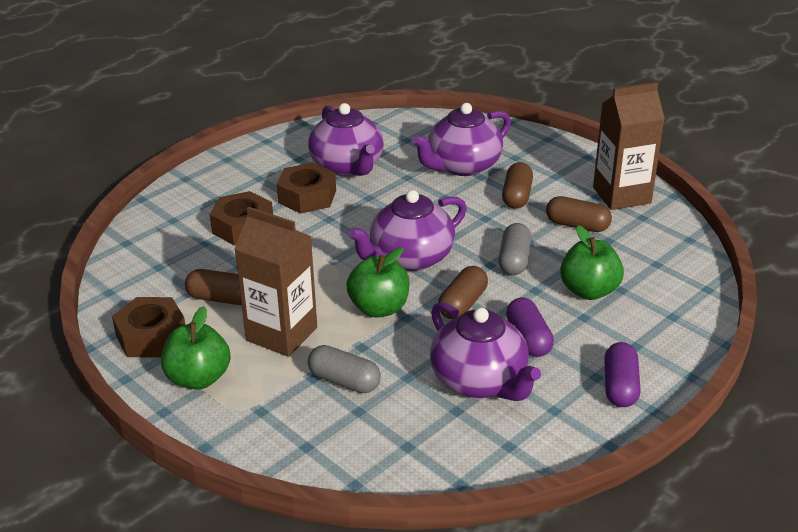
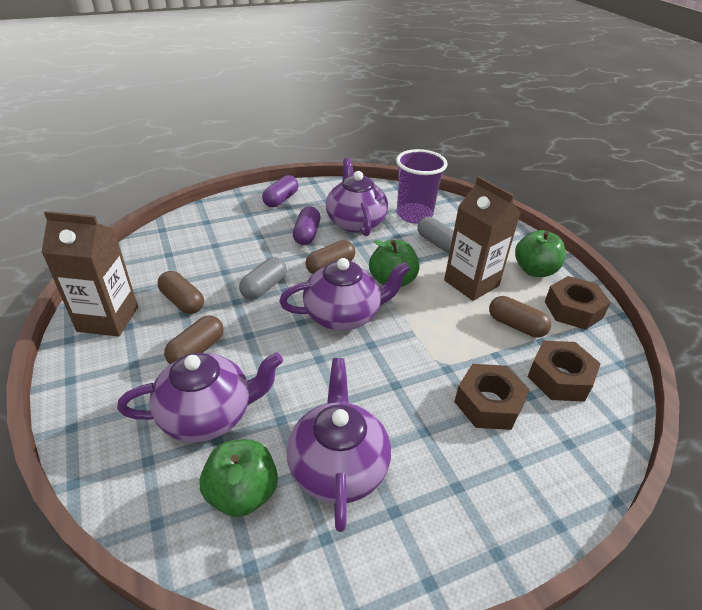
camera: 160 degrees left, 5 degrees up
(307, 196) = (407, 427): brown nut -> brown nut (560, 378)
(400, 425) = (414, 215): none -> purple cup
(589, 291) = (237, 250): green apple -> green apple (242, 493)

